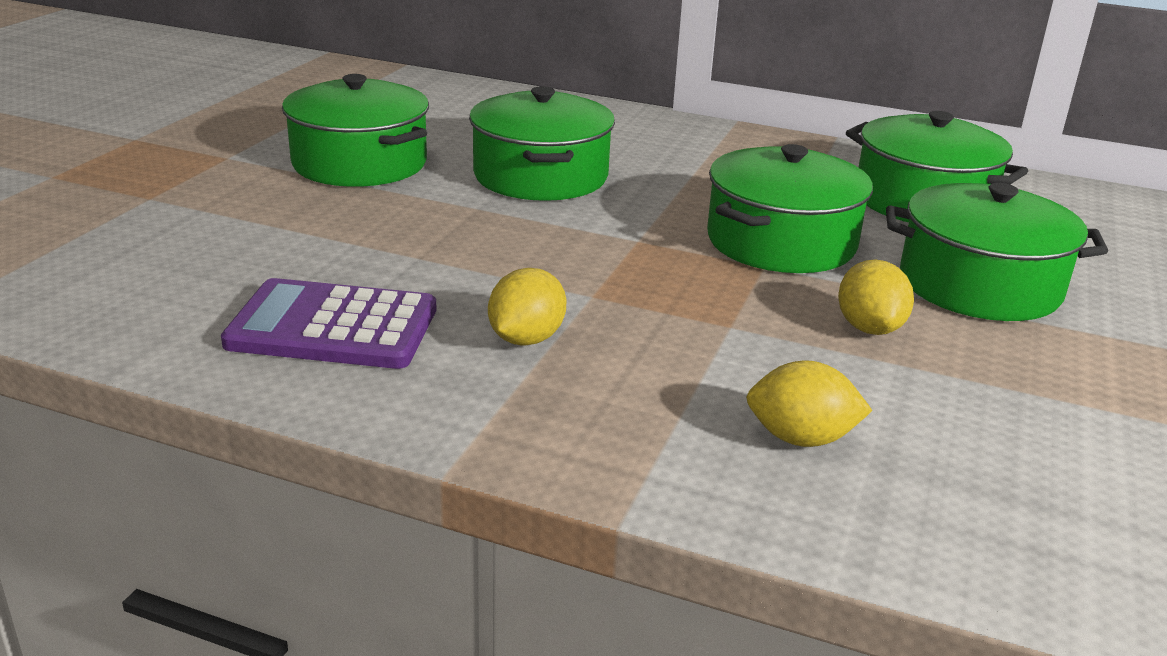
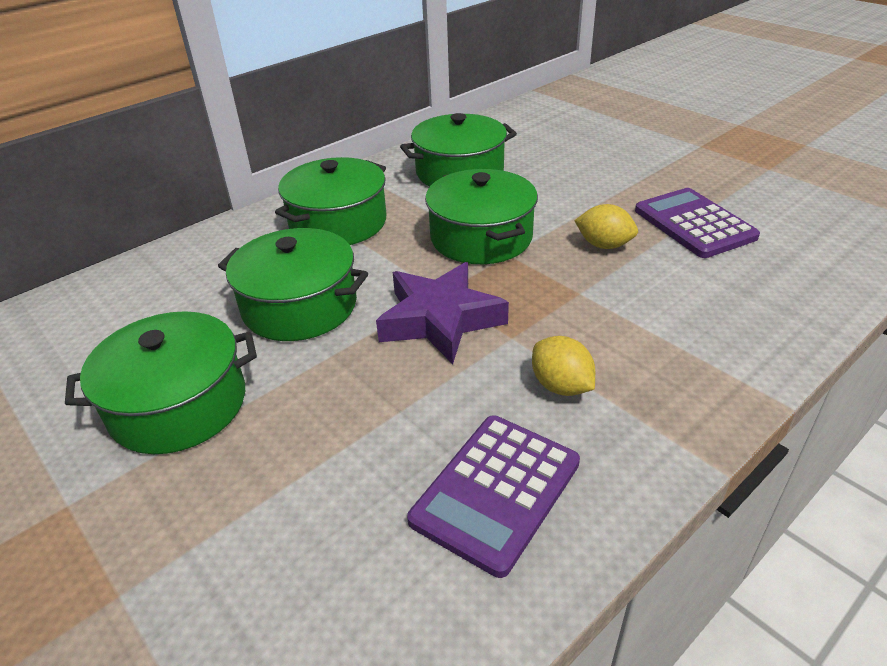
camera: 60 degrees left, 10 degrees up
(586, 249) = (440, 320): none -> purple star
(801, 438) = (715, 310): yellow lemon -> none
(979, 285) = (571, 194): green pot -> green pot (338, 223)
(1034, 398) = (694, 224): none -> purple calculator

